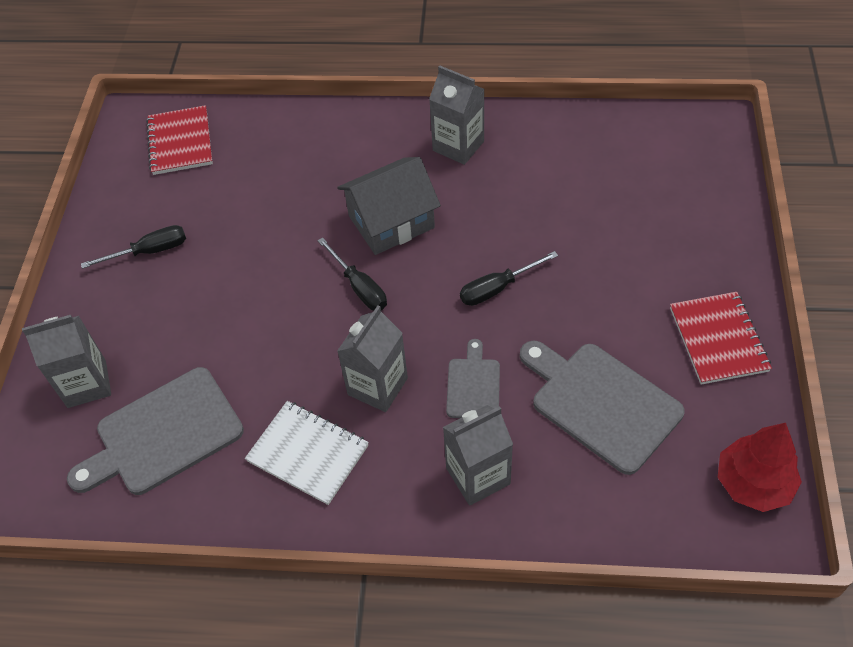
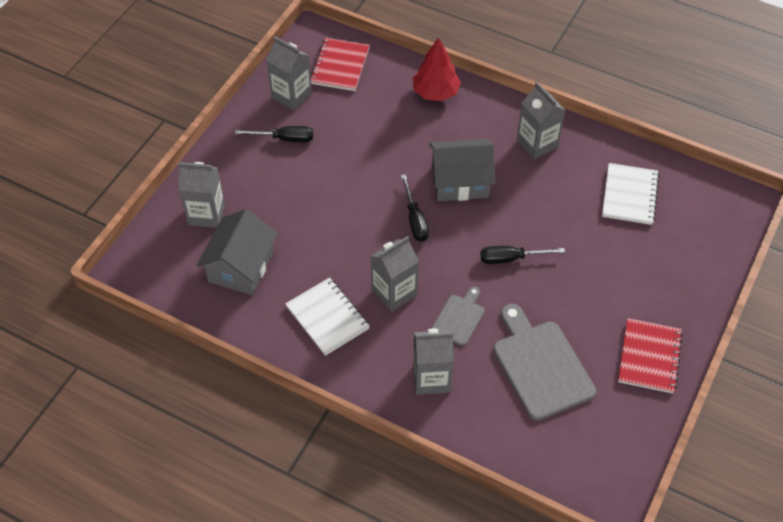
camera: 20 degrees right, 0 degrees up
(135, 197) = (291, 96): none -> grey carton
(163, 434) = (241, 267): grey cutting board -> grey house
(593, 164) = (629, 195): none -> white notebook
(753, 483) = (616, 461): red tree -> red tree (435, 92)

